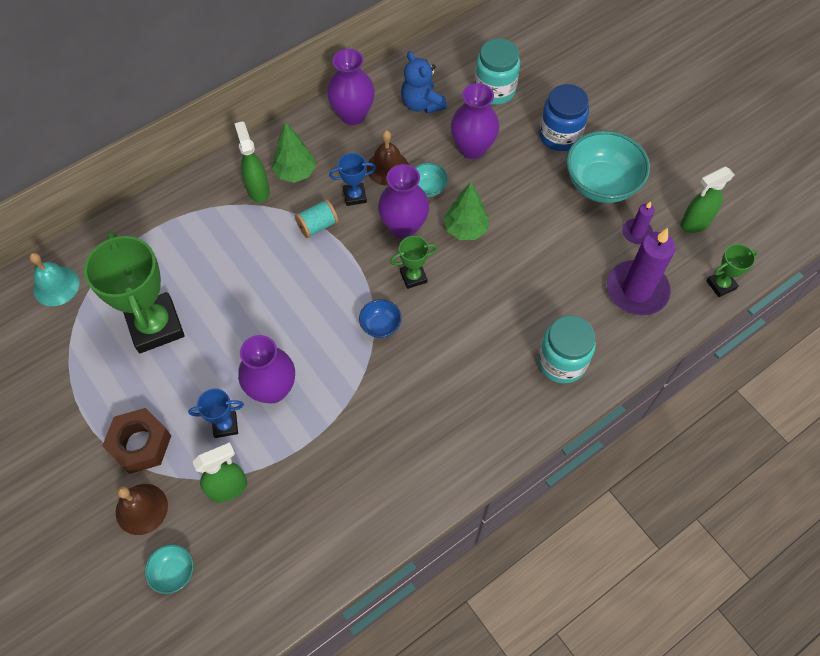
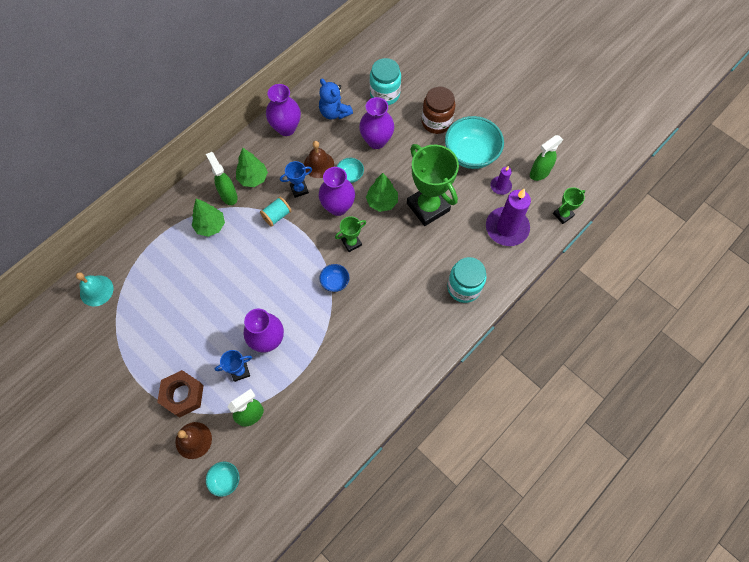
camera: 10 degrees left, 5 degrees up
(155, 326) = (175, 308): green trophy -> green trophy (428, 207)
(226, 225) = (210, 226): none -> green tree
(560, 135) = (436, 122): blue jar -> brown jar

